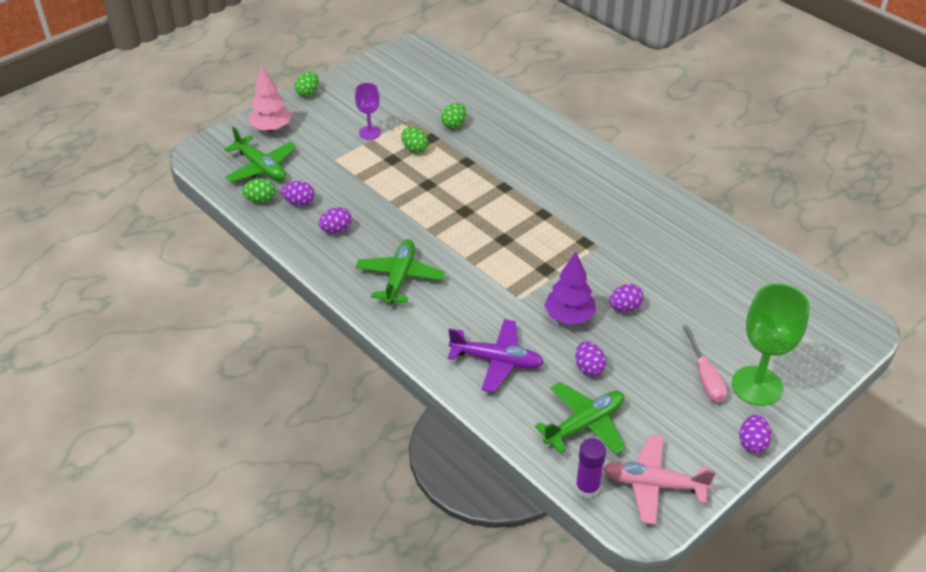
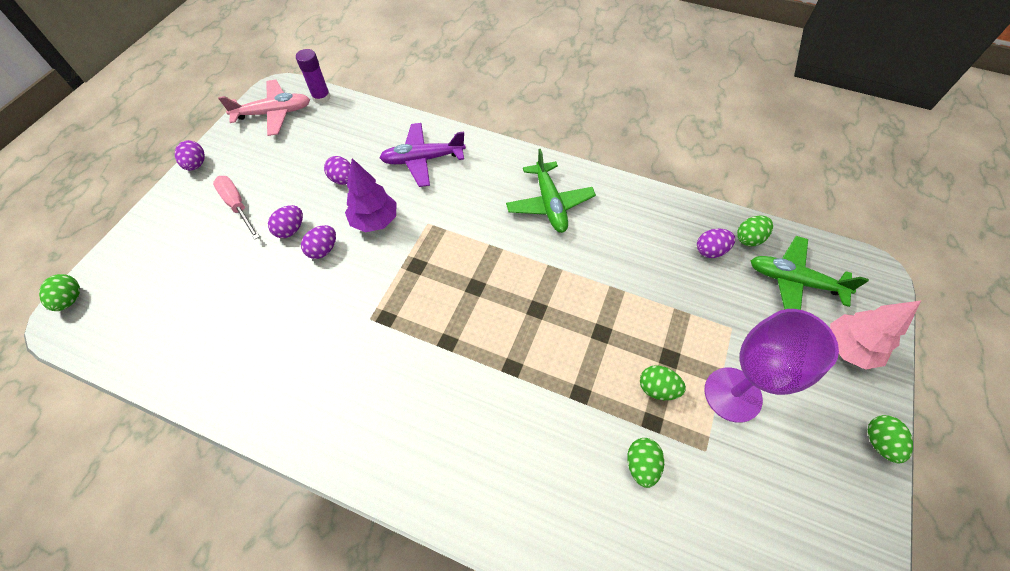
camera: 155 degrees right, 15 degrees up
(336, 230) = (646, 232): purple egg -> purple egg (291, 229)
(370, 133) = (732, 394): purple goblet -> purple goblet, size x1.80
(584, 424) = (334, 136): green plane -> none
(757, 386) = (189, 214): green goblet -> none
(862, 340) = (70, 299): none -> green egg

